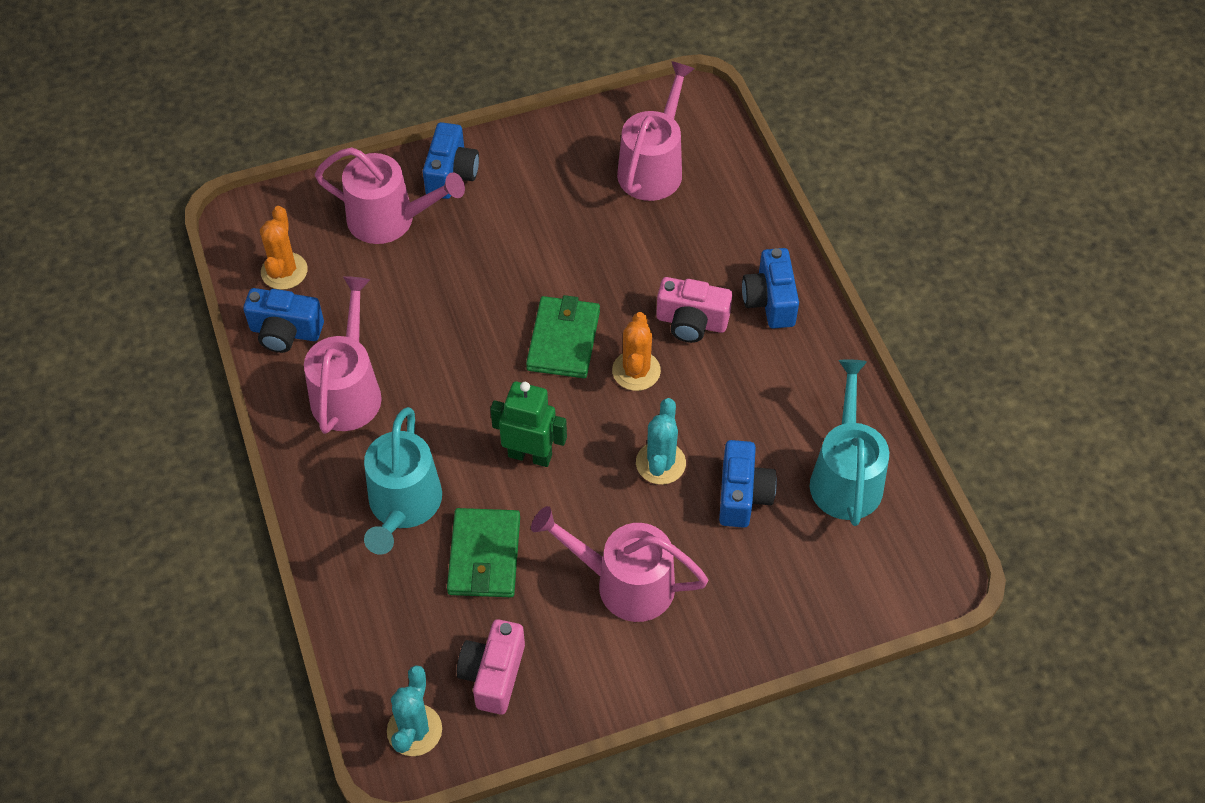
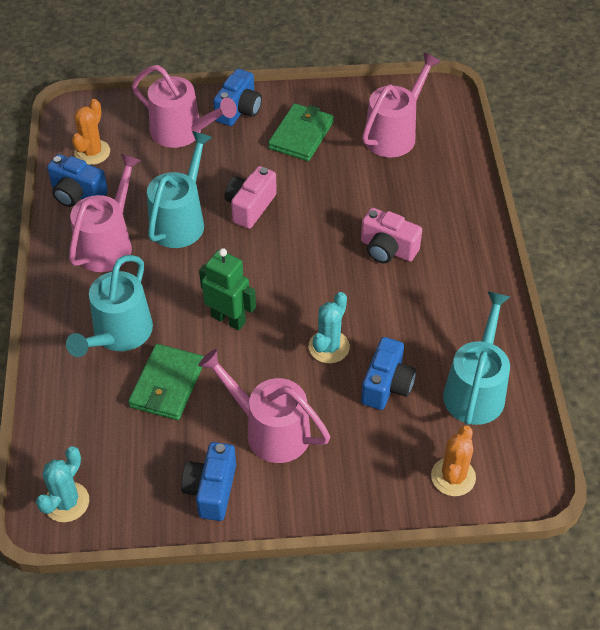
camera: 15 degrees right, 5 degrees down
(428, 340) = (180, 221): none -> turquoise watering can
(493, 674) = (142, 475): pink camera -> pink camera (250, 207)
(563, 340) = (283, 242): green wallet -> green wallet (301, 135)
(636, 371) = (332, 275): orange cactus -> orange cactus (453, 477)
(770, 301) = (455, 246): blue camera -> blue camera (211, 490)

